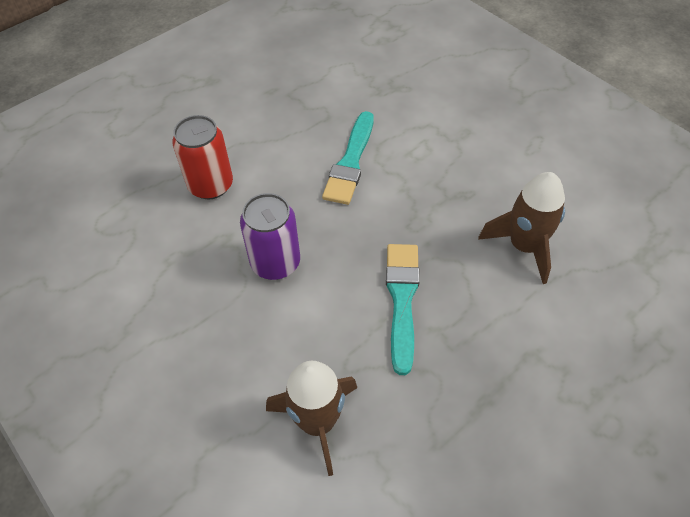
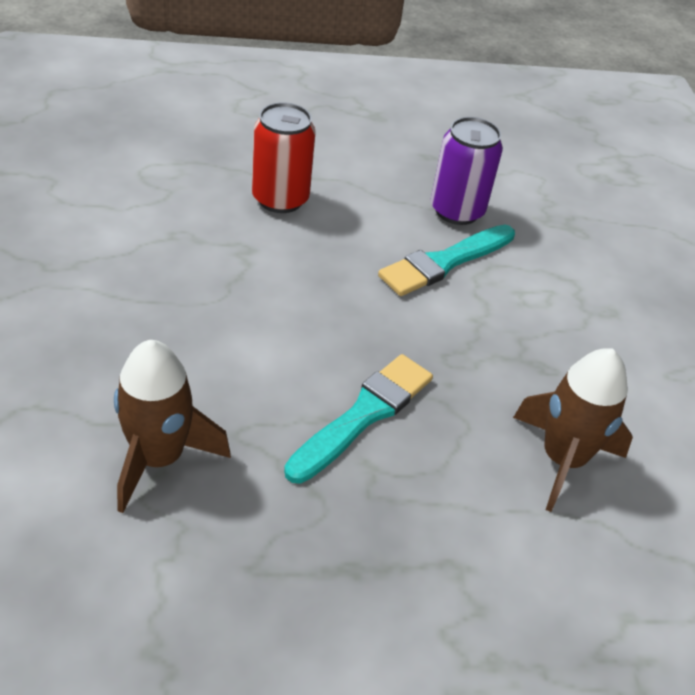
camera: 30 degrees right, 10 degrees down
(275, 263) = (270, 299): purple can -> purple can (456, 211)

